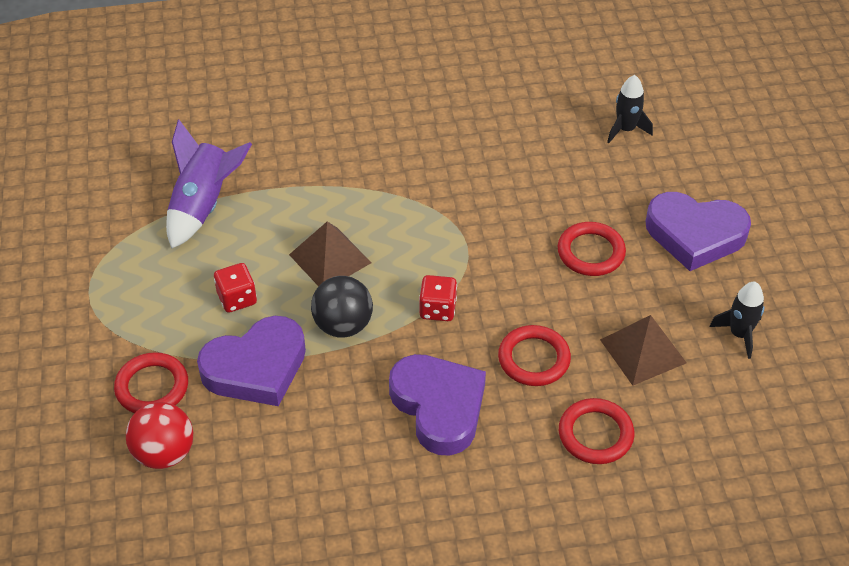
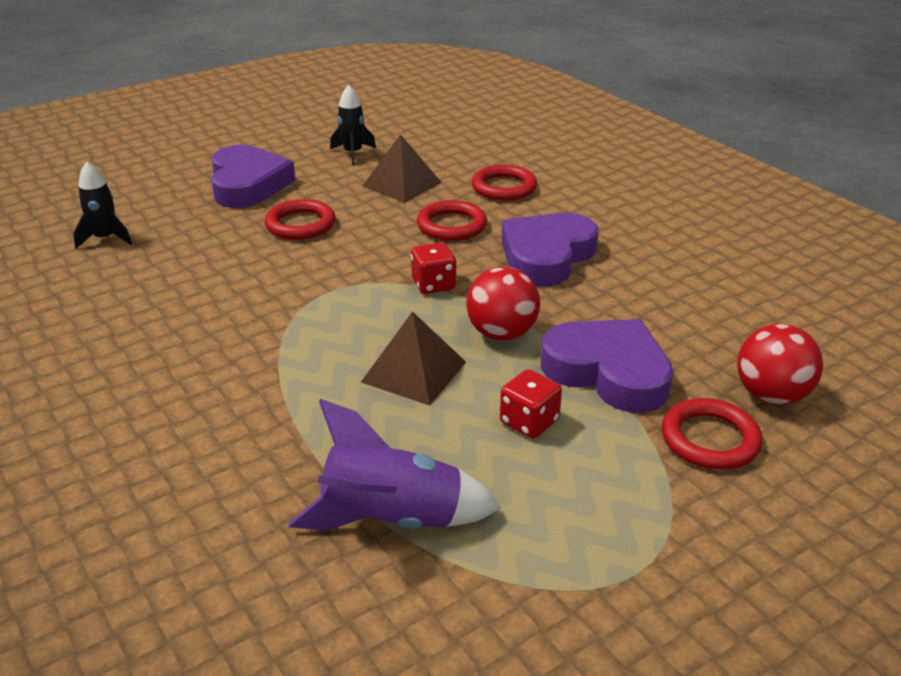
camera: 115 degrees left, 15 degrees down
(343, 325) = (501, 333): black ball -> red ball

